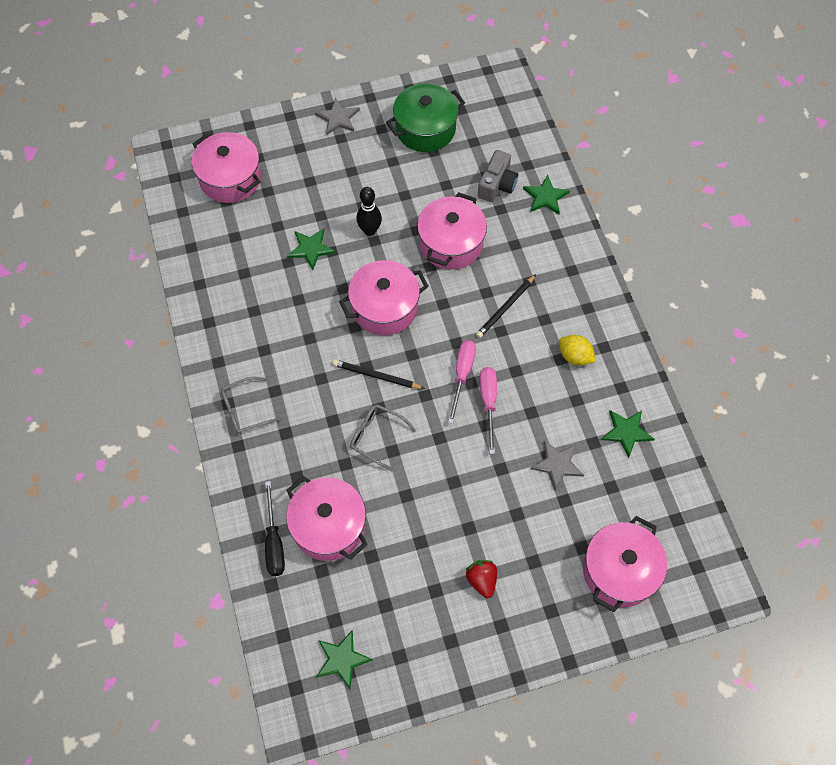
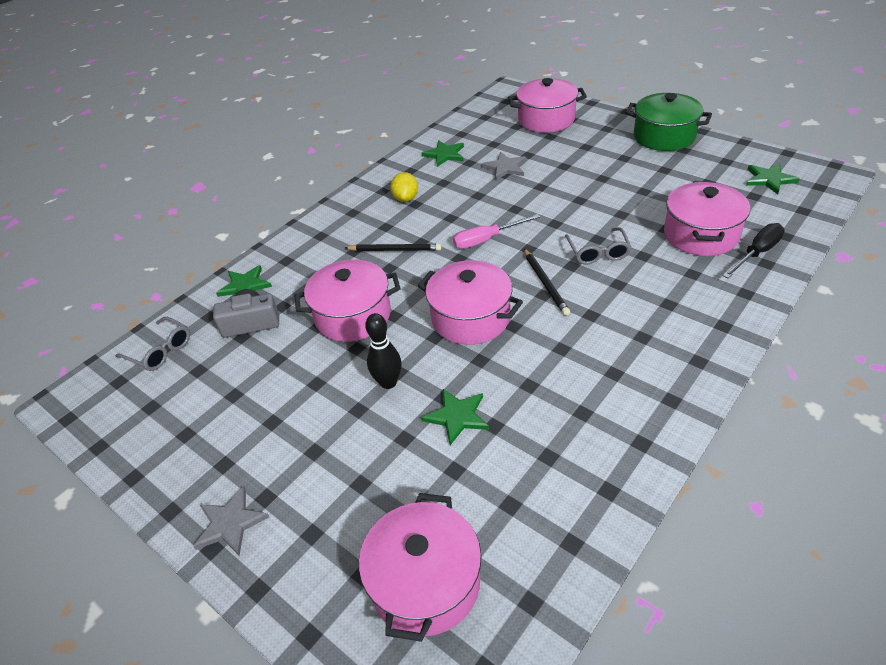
camera: 120 degrees left, 20 degrees down
(245, 410) = (687, 344): grey glasses -> grey glasses (160, 351)
(425, 129) = (201, 421): green pot -> green pot (664, 136)
(482, 580) = (628, 157): red strawberry -> none
(488, 403) = (495, 216): pink screwdriver -> none

